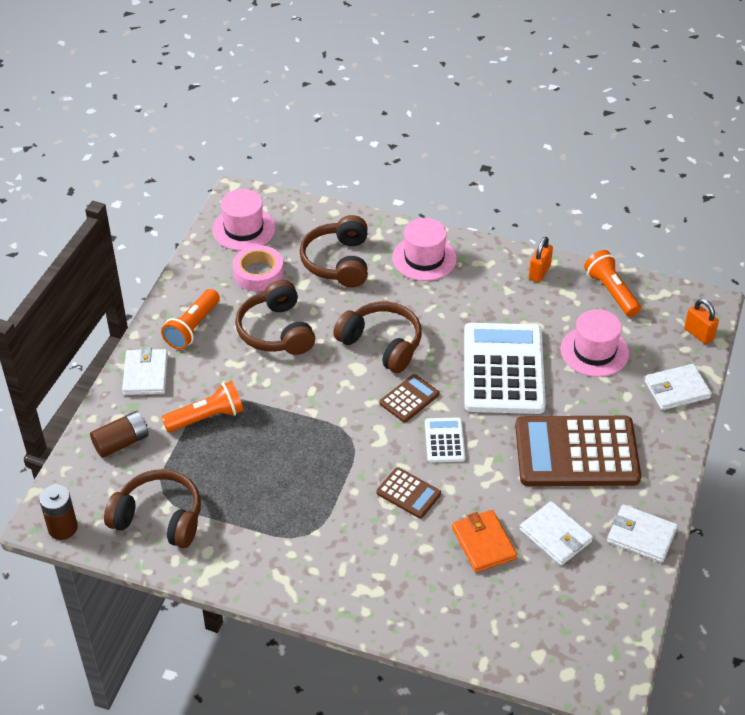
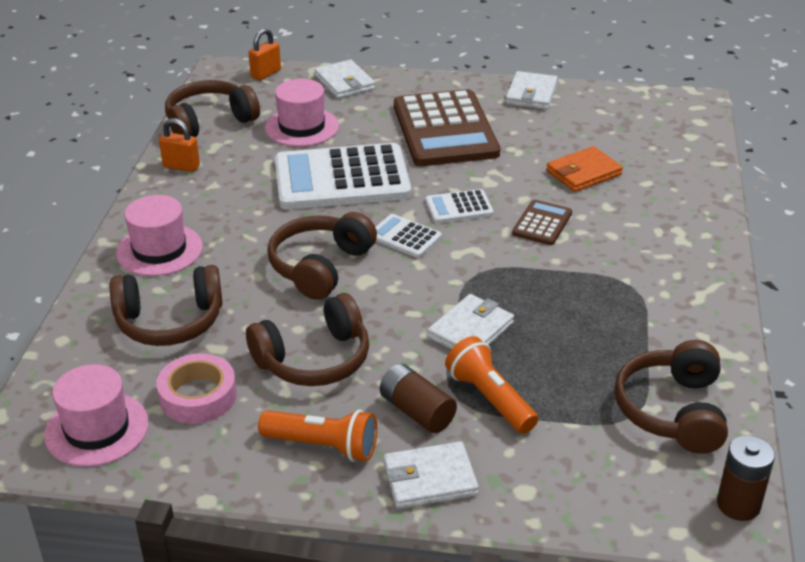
camera: 100 degrees left, 10 degrees down
(121, 442) = (566, 477): brown battery -> brown battery (417, 411)
(409, 399) = (404, 237): brown calculator -> white calculator
(555, 535) = (553, 135): white wallet -> white wallet (470, 330)
(611, 292) = (209, 122): orange flashlight -> brown headphones

